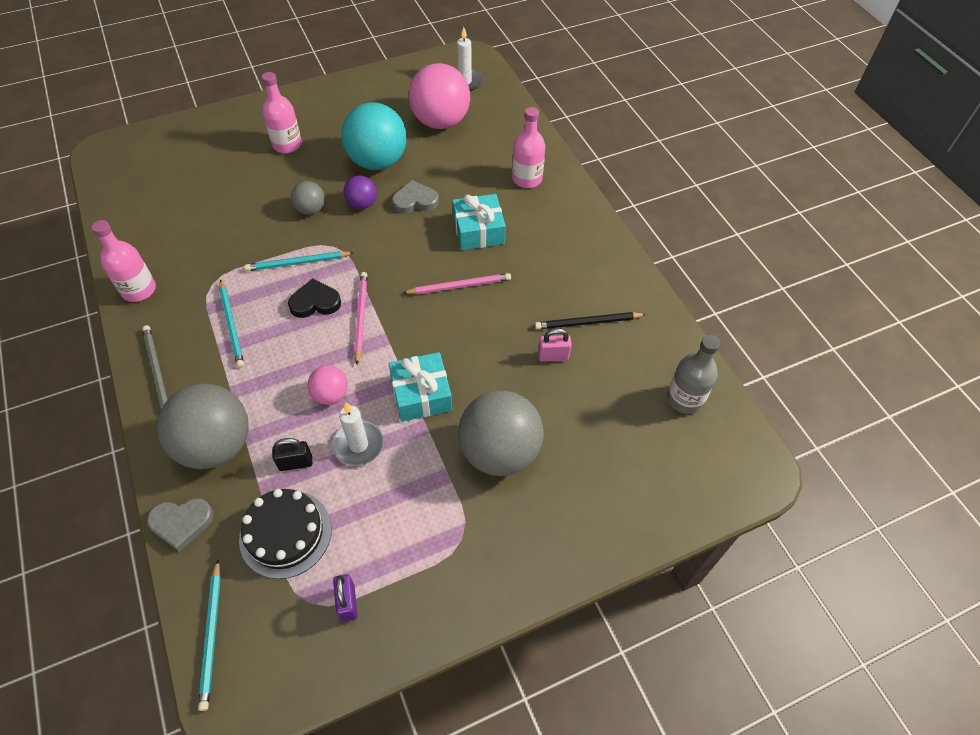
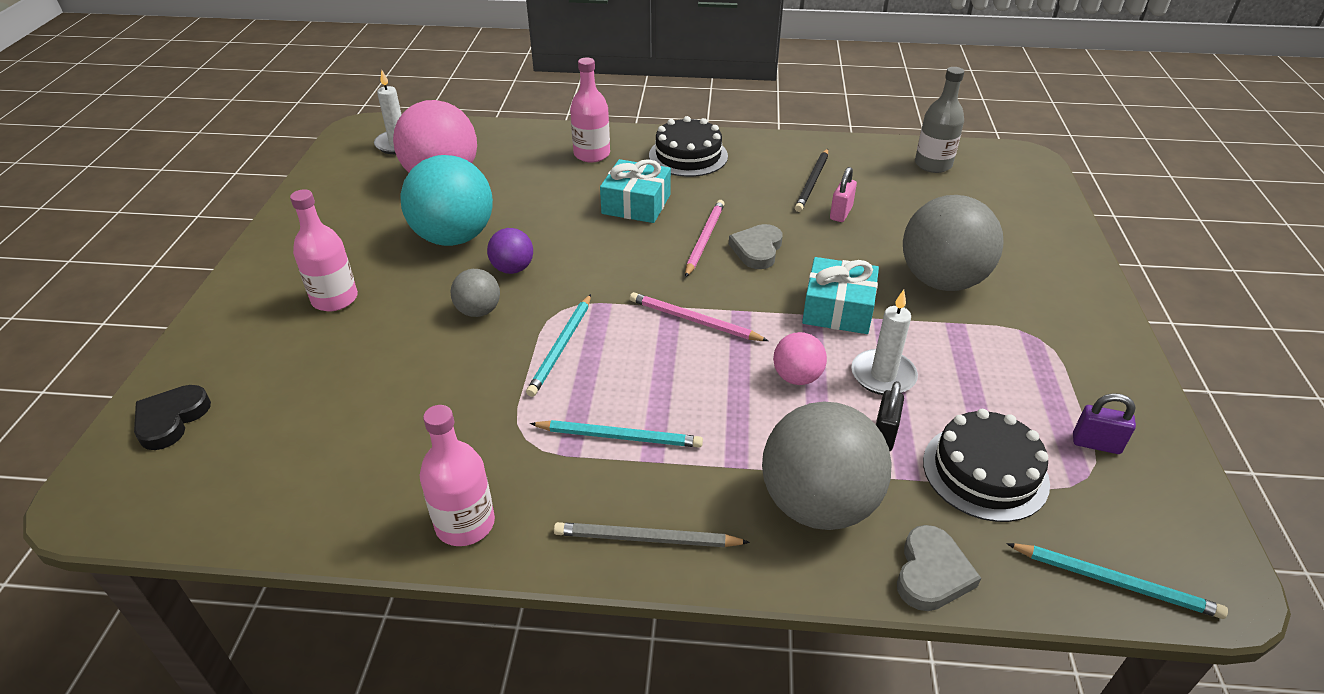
camera: 60 degrees left, 15 degrees down
(315, 302) = (641, 350): black heart -> black heart (171, 419)
(415, 201) = (548, 230): grey heart -> grey heart (757, 250)
(568, 232) = (688, 156): none -> black cake

